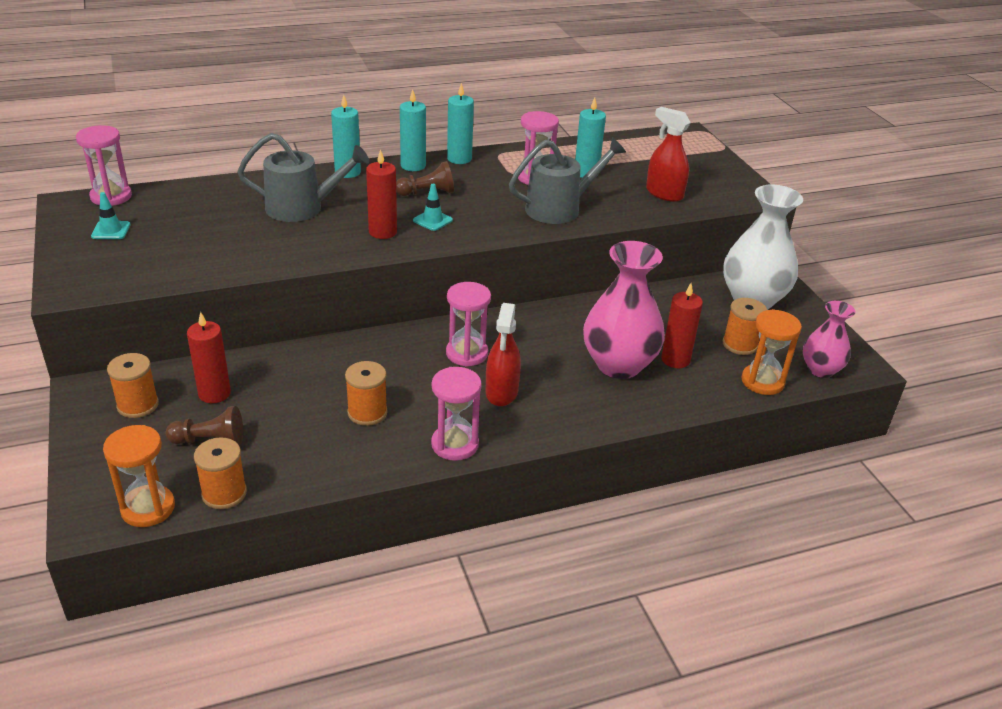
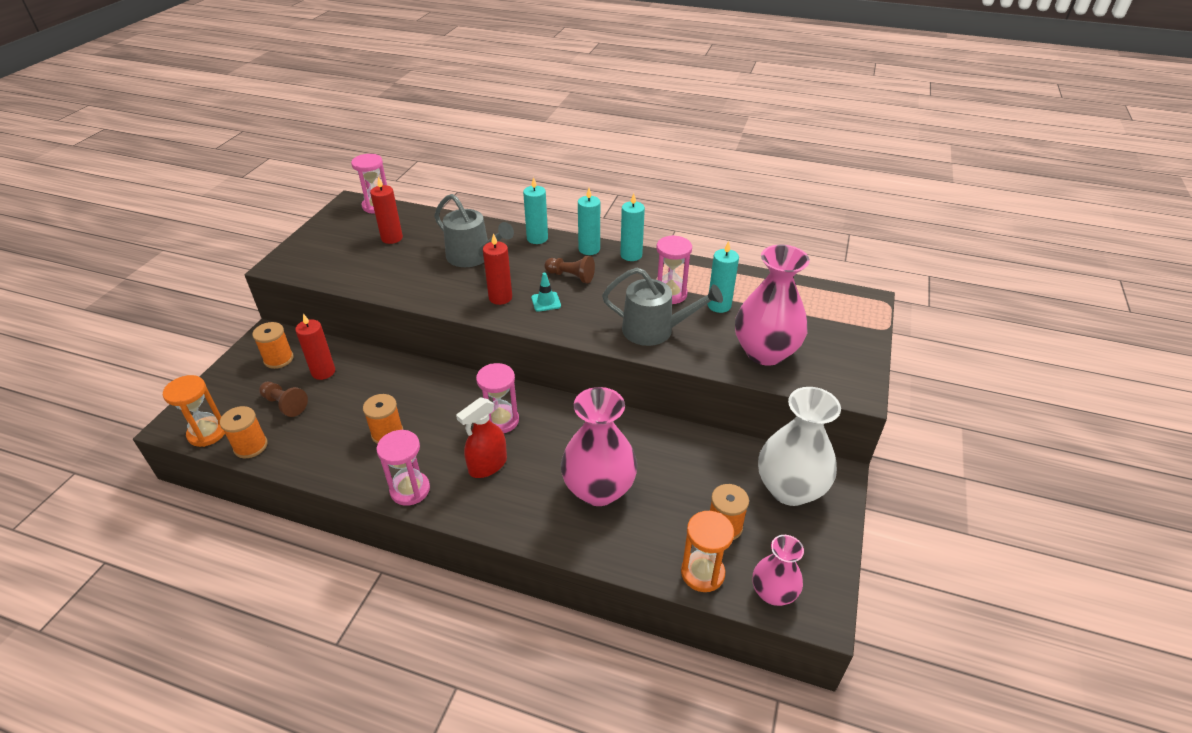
camera: 40 degrees right, 5 degrees up
(111, 230) = (348, 231): turquoise traffic cone -> none
(664, 193) = (765, 352): red spray bottle -> pink vase
(675, 360) = (650, 510): red candle -> red candle (392, 238)

